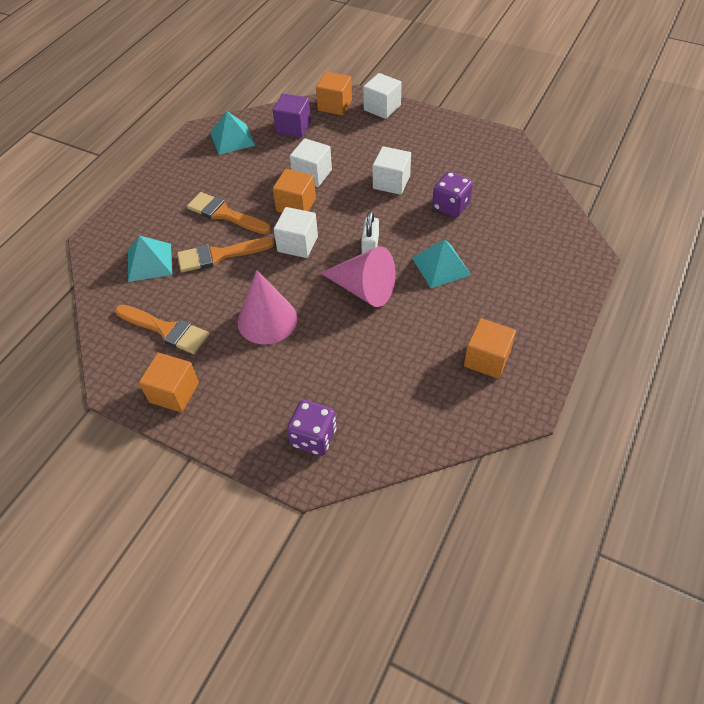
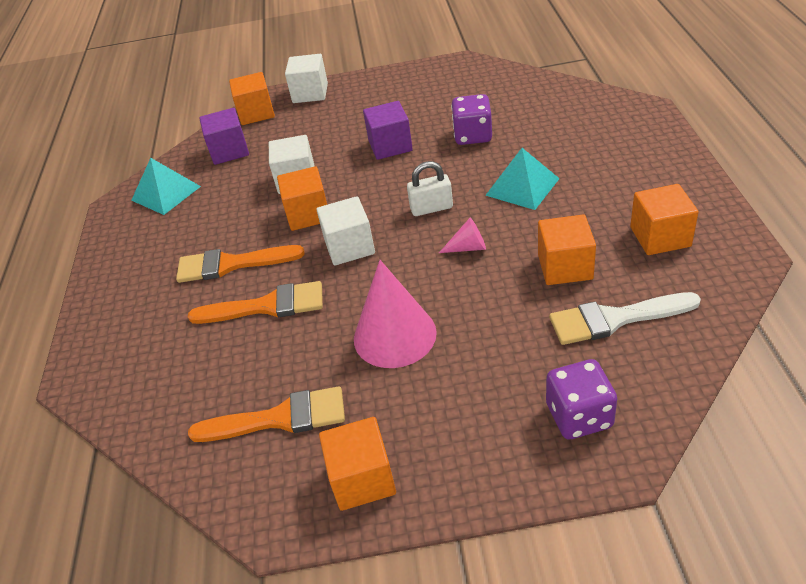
camera: 30 degrees left, 10 degrees down
(150, 262) = (183, 361): turquoise pyramid -> none
(219, 255) = (267, 306): orange brush -> orange brush turned 135 degrees counterclockwise
(363, 289) = (468, 247): pink cone -> pink cone, size x0.47
(370, 246) = (431, 208): white padlock -> white padlock turned 75 degrees counterclockwise
(391, 182) = (390, 146): white cube -> purple cube
(397, 394) = (614, 319): none -> white brush
(406, 340) = (565, 267): none -> orange cube

